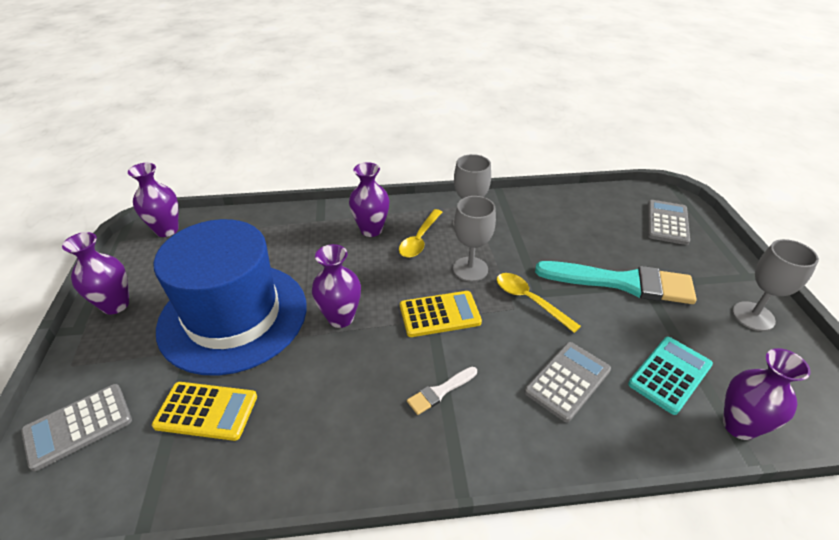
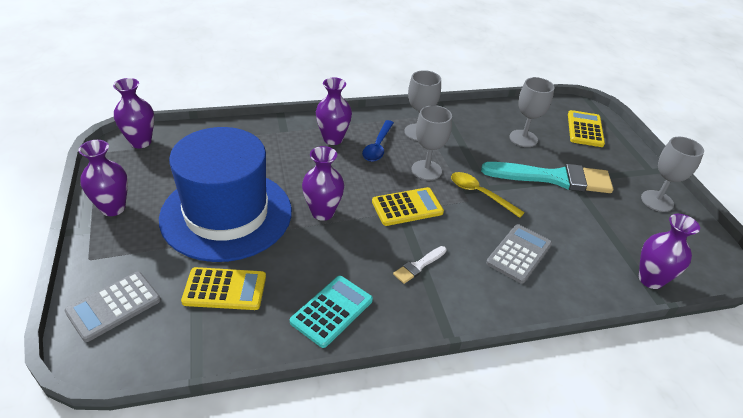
camera: 10 degrees left, 0 degrees up
(419, 239) = (377, 146): yellow spoon -> blue spoon
(590, 233) = (523, 138): none -> grey goblet
(667, 222) = (585, 129): grey calculator -> yellow calculator
(669, 374) = (597, 246): turquoise calculator -> turquoise calculator (331, 311)

